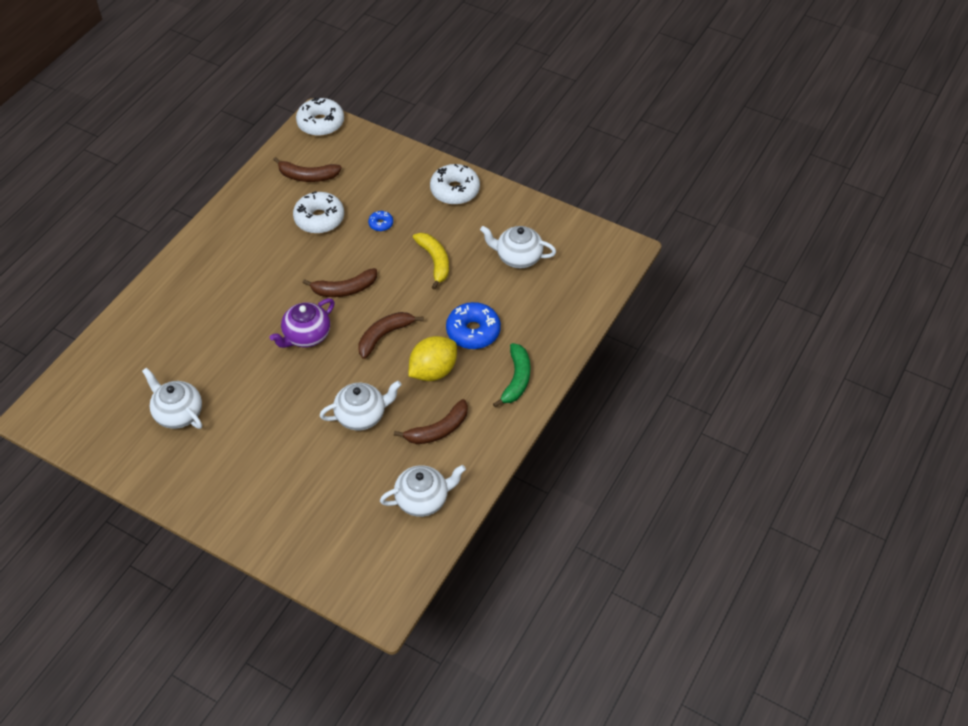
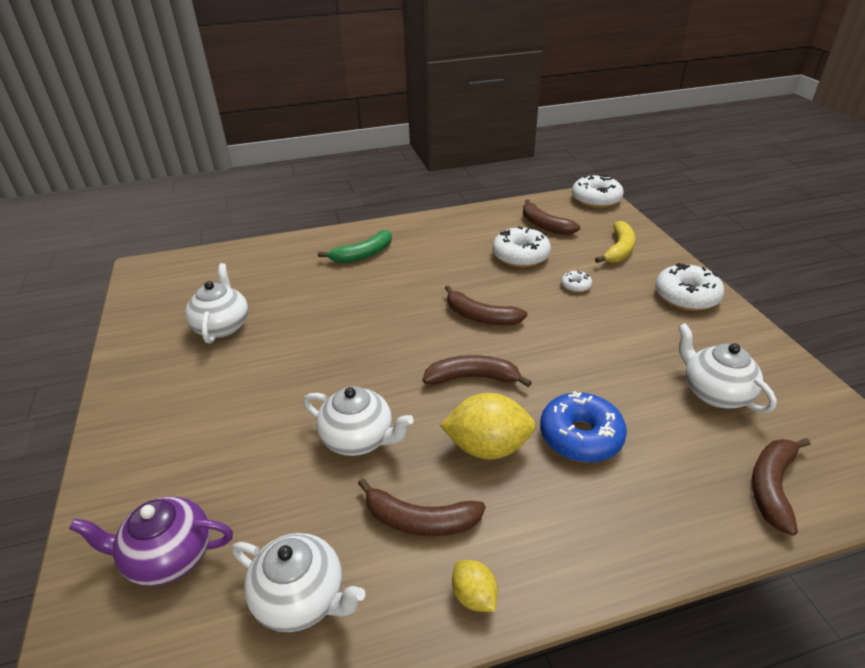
camera: 45 degrees right, 15 degrees down
(306, 336) = (399, 332): purple teapot -> purple teapot (169, 556)
(381, 224) = (575, 286): blue donut -> white donut
(435, 261) = (602, 343): yellow banana -> yellow banana (619, 249)
(494, 441) = (474, 596): none -> yellow lemon
(516, 379) = (587, 533): green banana -> green banana (363, 254)
(577, 297) = (772, 486): none -> brown banana

